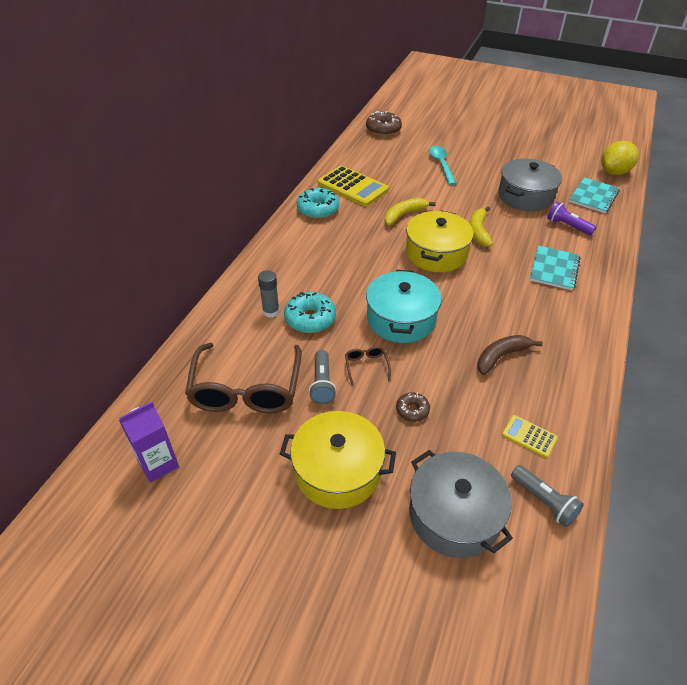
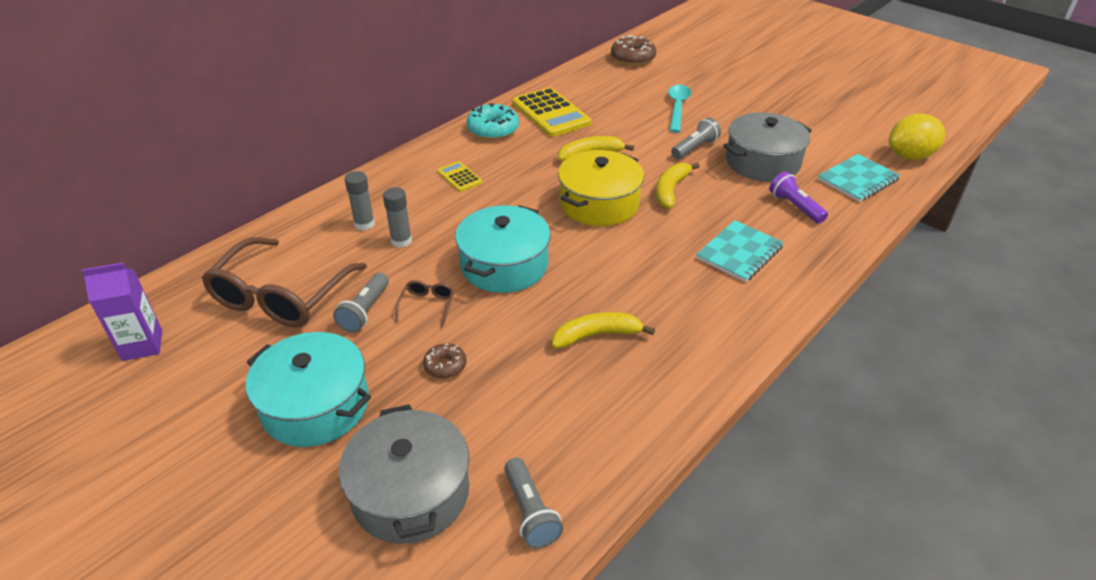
camera: 20 degrees right, 5 degrees down
(310, 319) = (401, 241): turquoise donut -> grey glue stick
(337, 471) = (315, 405): yellow pot -> turquoise pot
(473, 194) = (694, 148): none -> grey flashlight
(501, 356) = (596, 335): brown banana -> yellow banana
(529, 436) = (565, 434): yellow calculator -> yellow calculator (459, 177)

